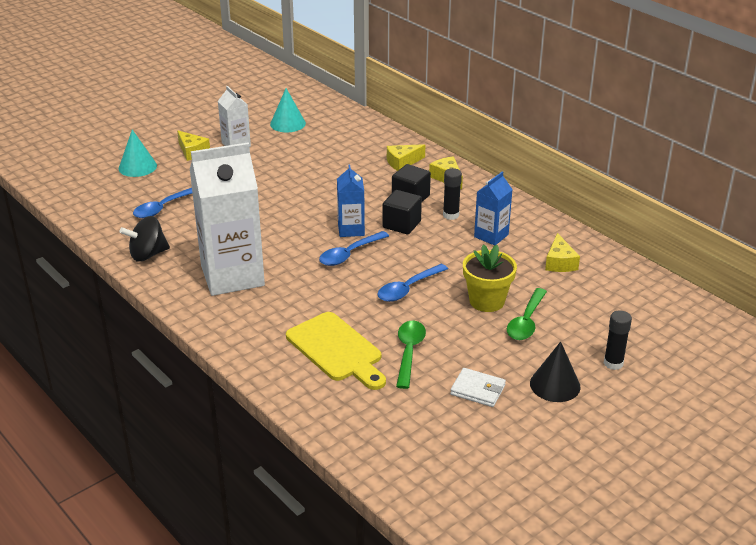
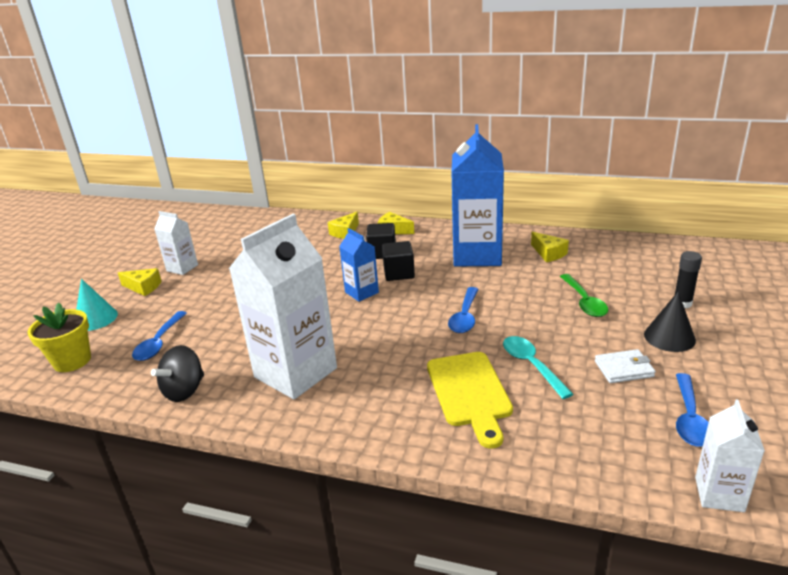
camera: 30 degrees left, 5 degrees down
(287, 123) = (215, 238): turquoise cone -> none
(337, 350) = (470, 392): yellow cutting board -> yellow cutting board turned 60 degrees clockwise
(349, 254) = (383, 311): blue spoon -> blue spoon (689, 418)
(409, 352) = (531, 365): green spoon -> turquoise spoon
(419, 501) = (719, 494): none -> white carton
(451, 215) = (429, 253): black glue stick -> none
(487, 301) = (536, 300): yellow flower pot -> yellow flower pot (72, 361)
(491, 236) = (477, 255): blue carton -> blue carton, size x2.02

